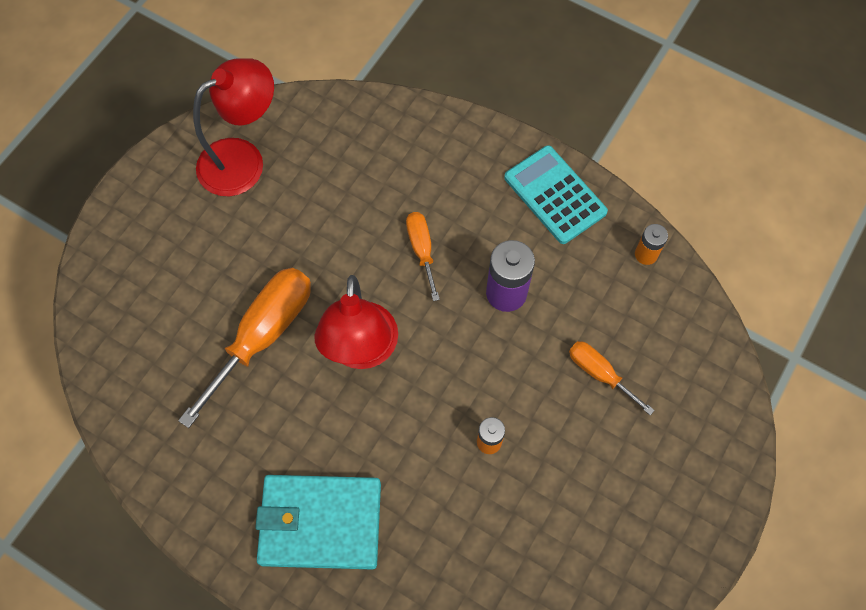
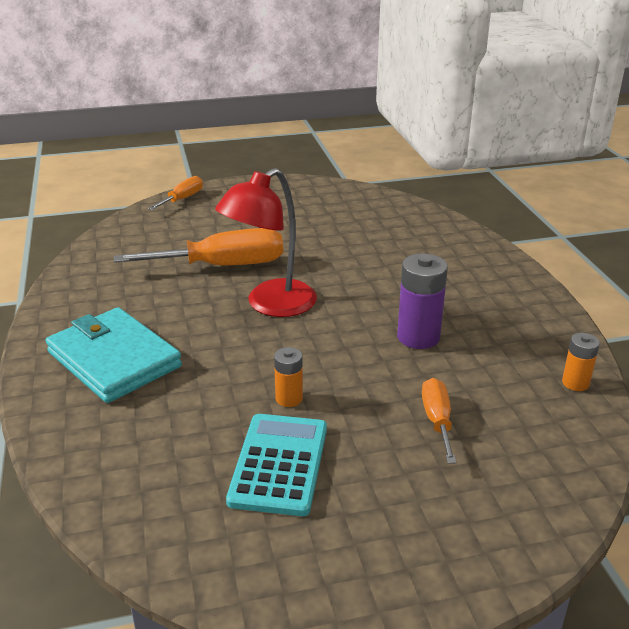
camera: 45 degrees right, 35 degrees down
(243, 160) = (325, 202): red lamp -> none
(421, 250) = (383, 287): orange screwdriver -> orange screwdriver (182, 199)
(555, 195) = (530, 314): turquoise calculator -> turquoise calculator (279, 464)

